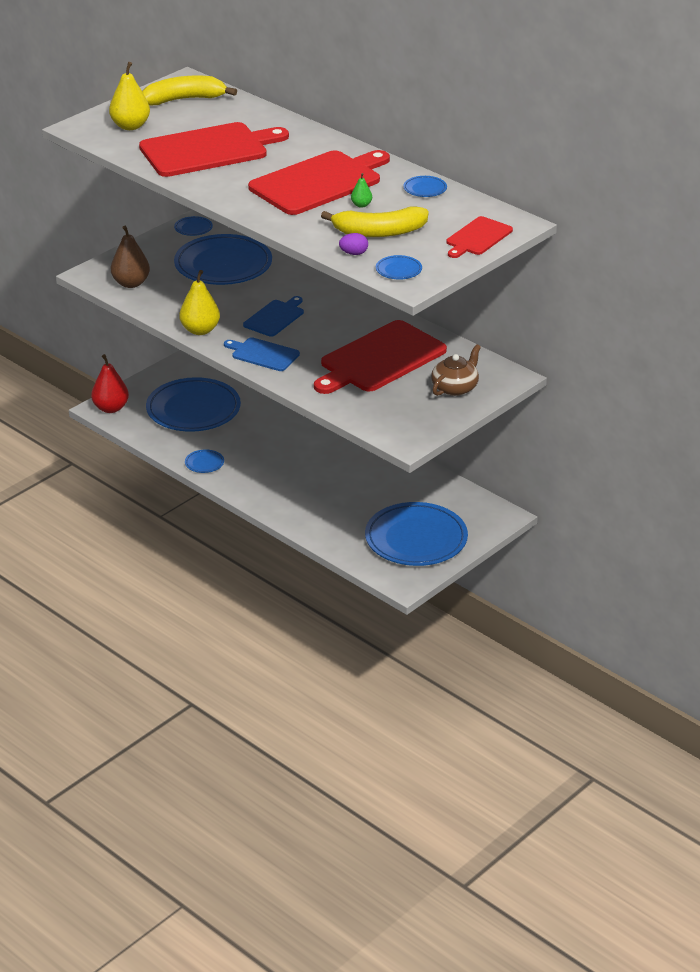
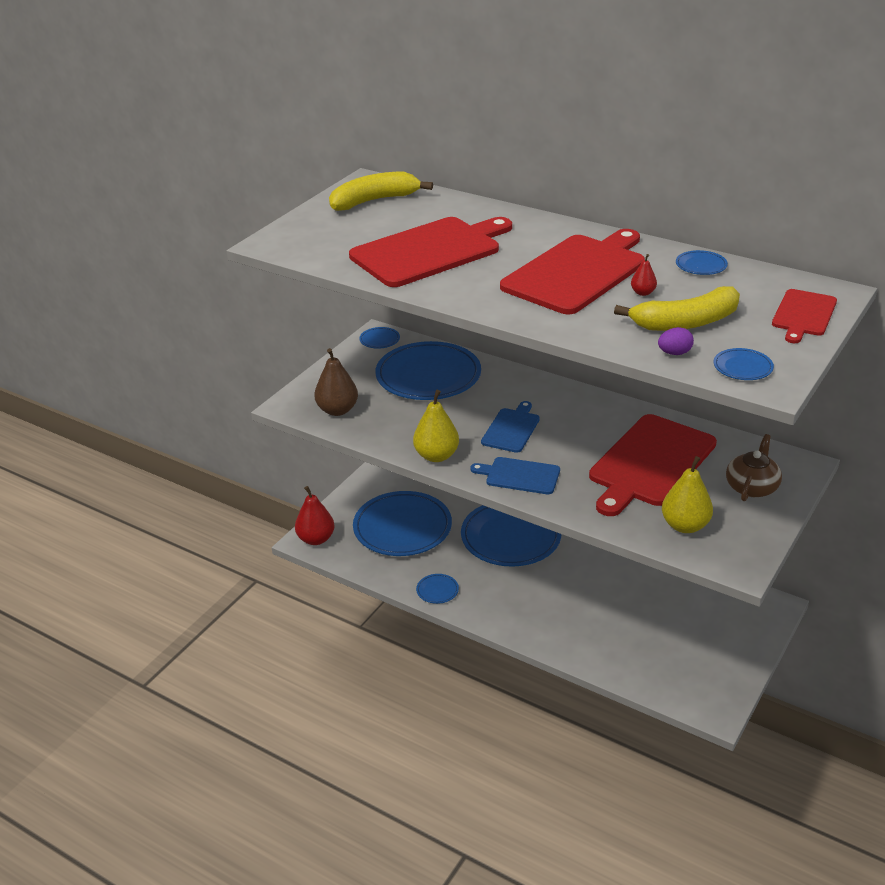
camera: 10 degrees left, 0 degrees up
(130, 126) = (328, 235): yellow pear -> yellow pear (685, 526)
(361, 205) = (643, 293): green pear -> red pear
(416, 539) = (700, 650): blue plate -> blue plate (511, 537)

